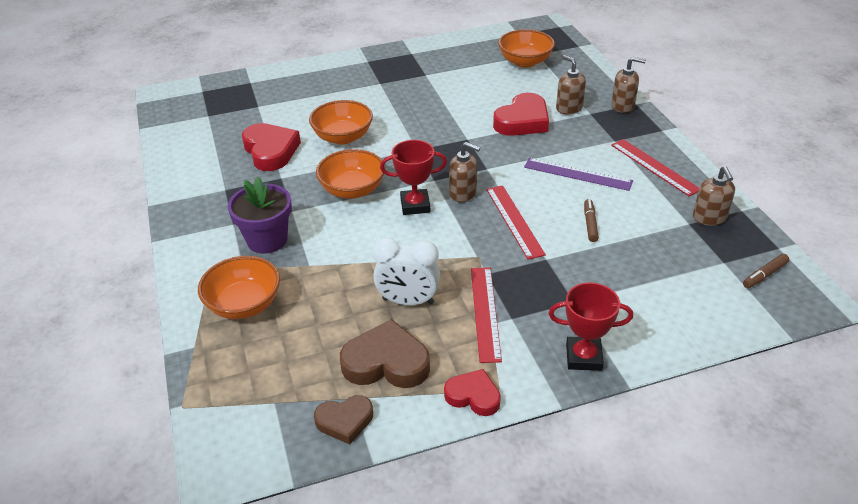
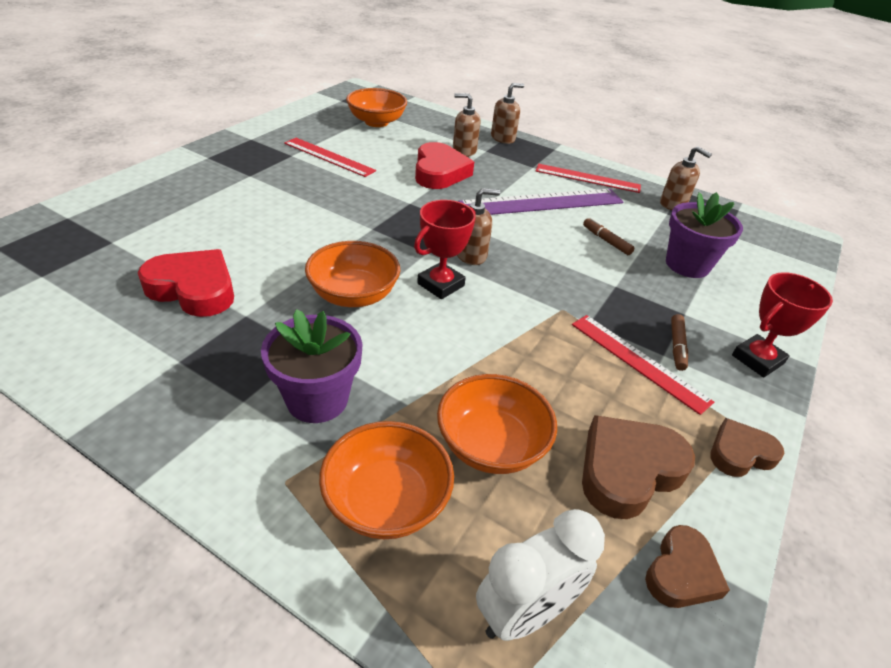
camera: 45 degrees left, 0 degrees up
(343, 137) = (272, 242): orange bowl -> orange bowl (491, 445)
(408, 301) = (560, 388): white clock -> white clock (525, 612)
(473, 396) = (740, 453): red heart -> brown heart
(514, 221) = (547, 262): red ruler -> red ruler (329, 157)
(577, 174) = (542, 203): purple ruler -> purple ruler, size x1.50
(637, 270) = (687, 265): none -> purple flower pot
(764, 275) = (759, 233): brown marker -> brown marker (677, 346)

